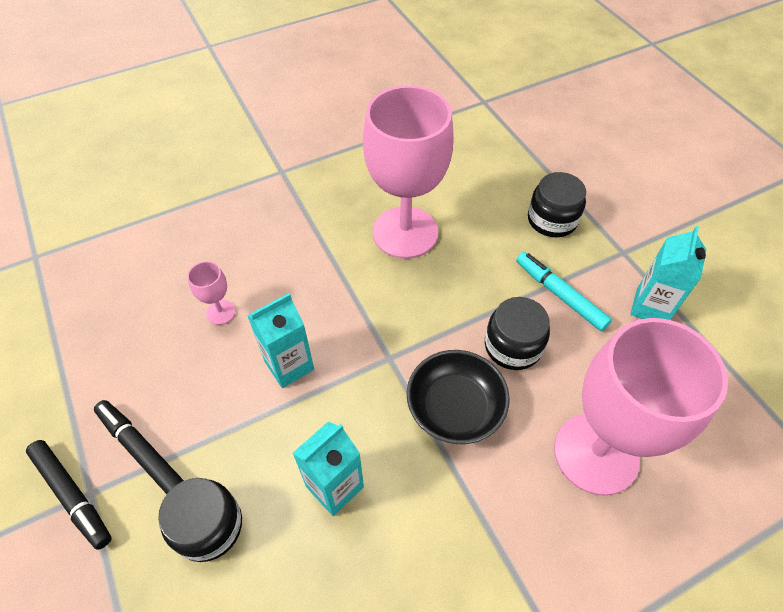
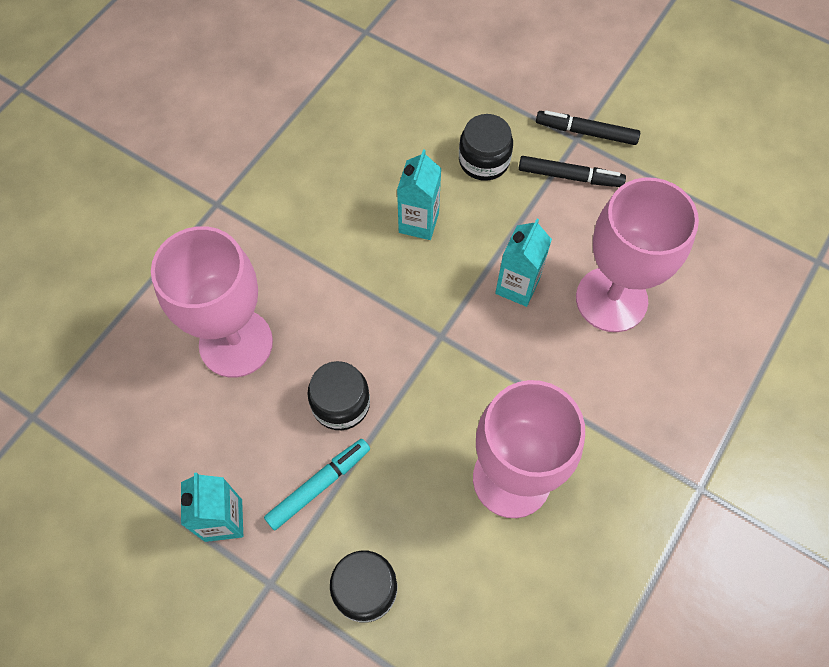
camera: 150 degrees right, 10 degrees up
(220, 312) = (611, 299): pink goblet -> pink goblet, size x2.50
(455, 407) = (363, 322): black bowl -> none
(559, 295) = (319, 485): turquoise marker -> turquoise marker turned 60 degrees counterclockwise

